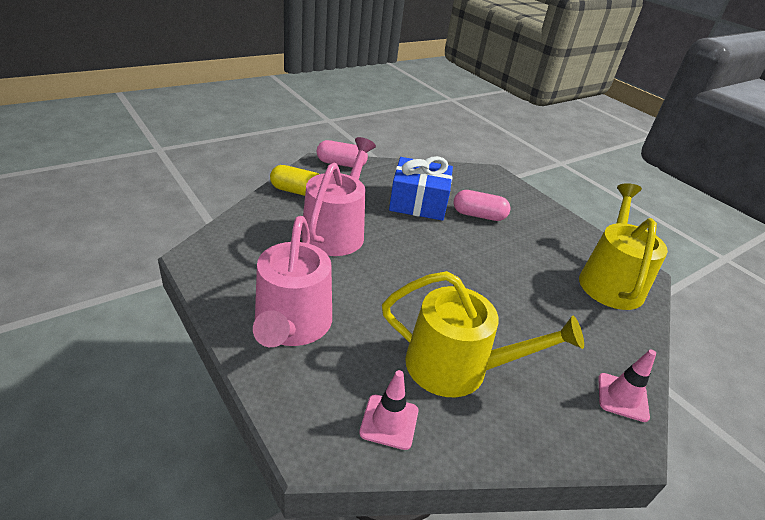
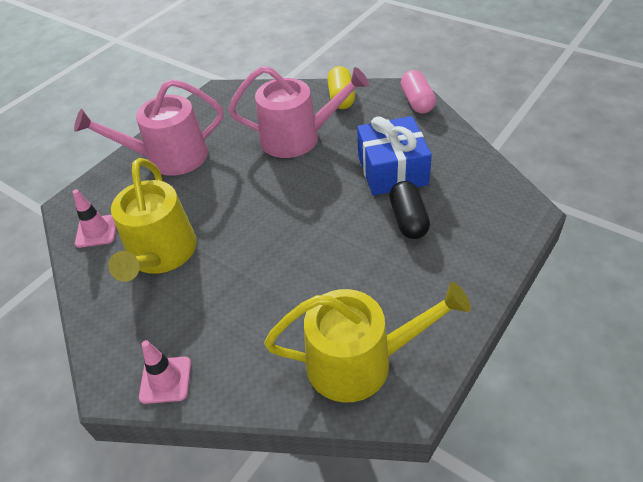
camera: 80 degrees right, 10 degrees up
(478, 215) = (408, 220): pink capsule -> black capsule

